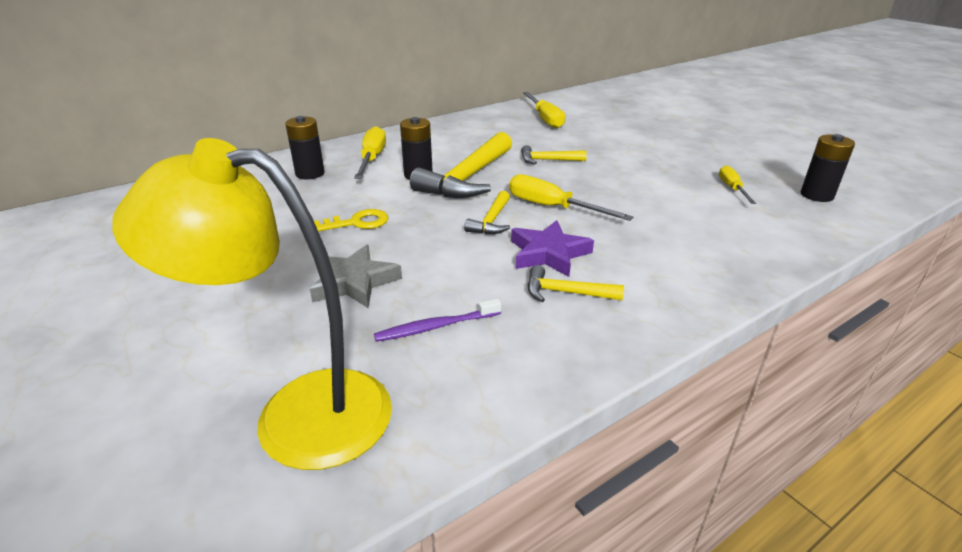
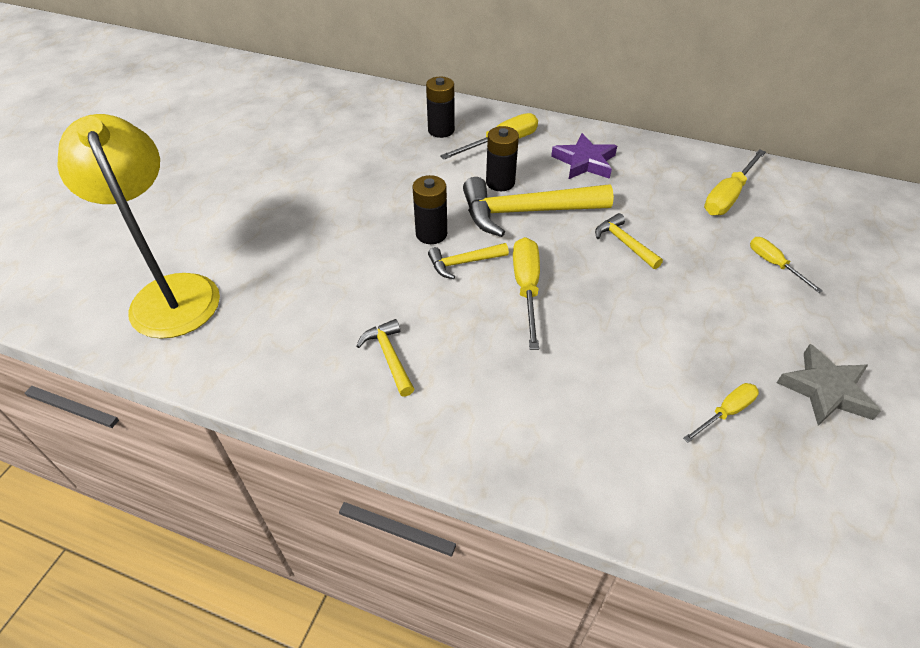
camera: 55 degrees right, 15 degrees up
(354, 282) = (314, 239): grey star -> grey star (825, 390)
(357, 223) = (391, 195): yellow key -> none
(436, 327) = (292, 306): purple toothbrush -> none
(548, 253) = (441, 321): purple star -> purple star (584, 162)
(620, 131) = (774, 264): none -> yellow screwdriver
(816, 195) = (802, 504): black battery -> black battery (431, 234)

